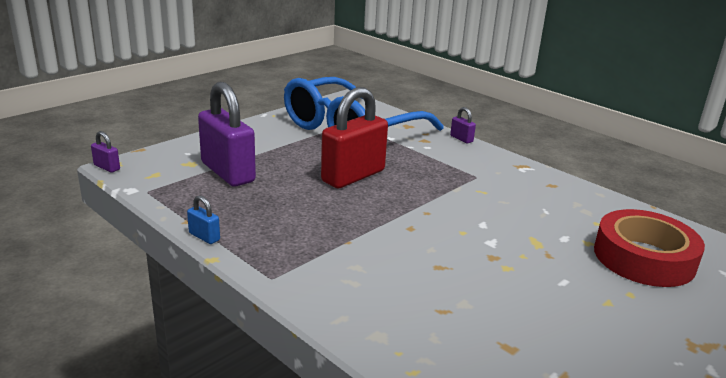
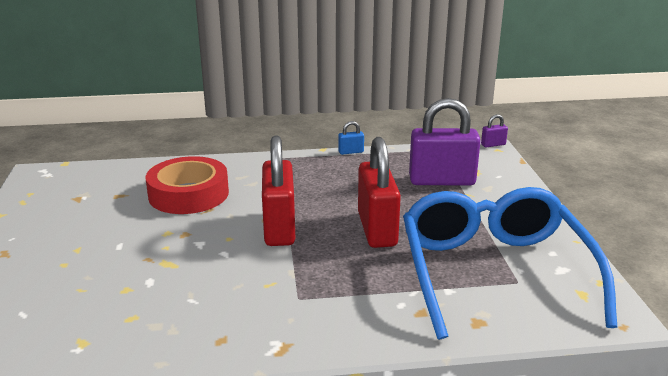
camera: 130 degrees right, 0 degrees up
(413, 215) = (279, 228): none -> red padlock
(461, 139) = (399, 344): purple padlock -> none
(644, 258) = (67, 303): red tape -> red tape (188, 194)

